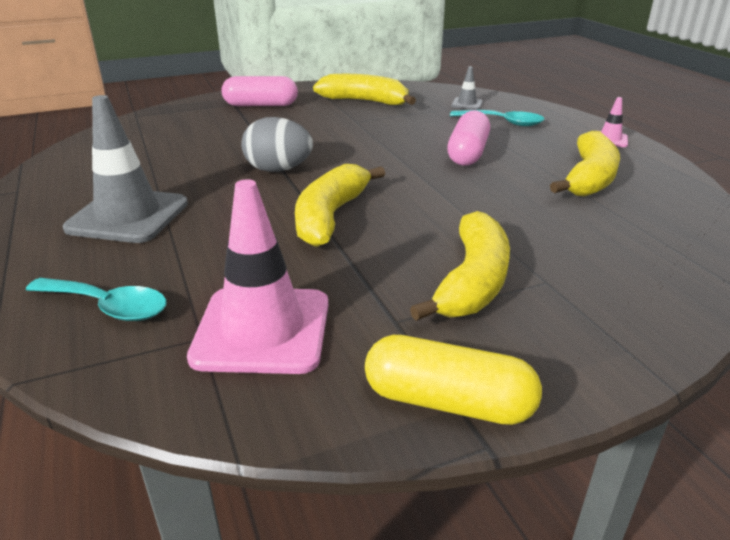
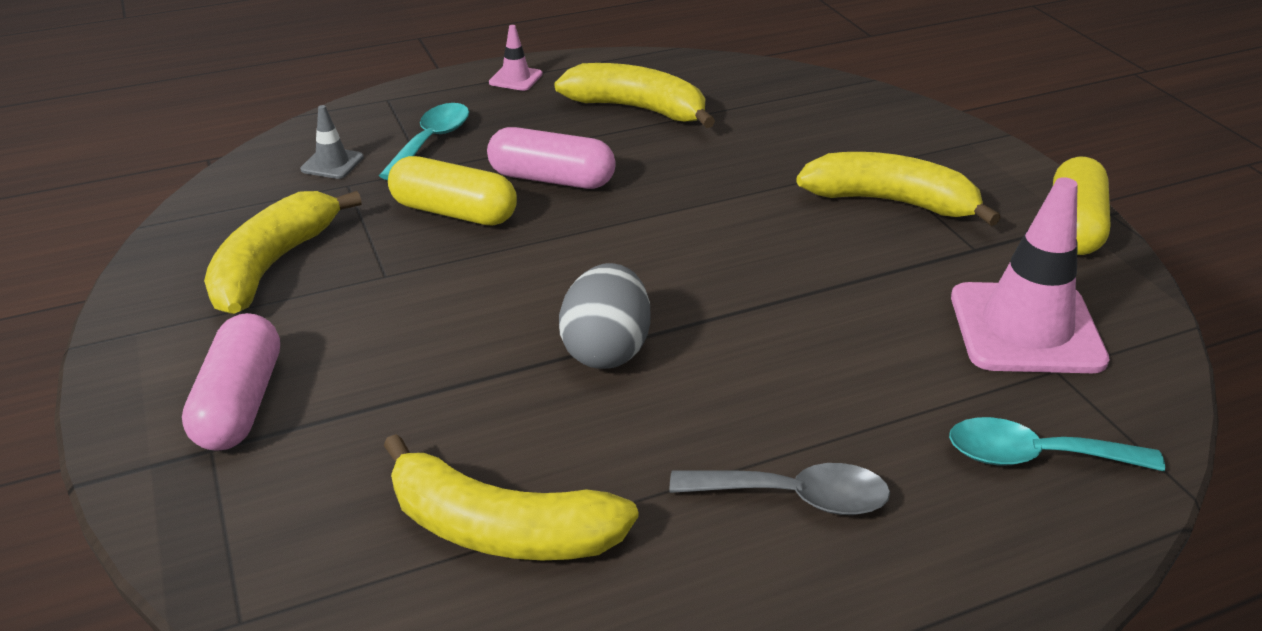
camera: 90 degrees left, 5 degrees up
(108, 306) = (1035, 456): turquoise spoon -> turquoise spoon turned 105 degrees counterclockwise
(128, 216) = (794, 497): grey traffic cone -> grey spoon
(331, 216) = (763, 292): yellow banana -> yellow banana (500, 528)
(420, 131) = (454, 212): none -> yellow capsule

